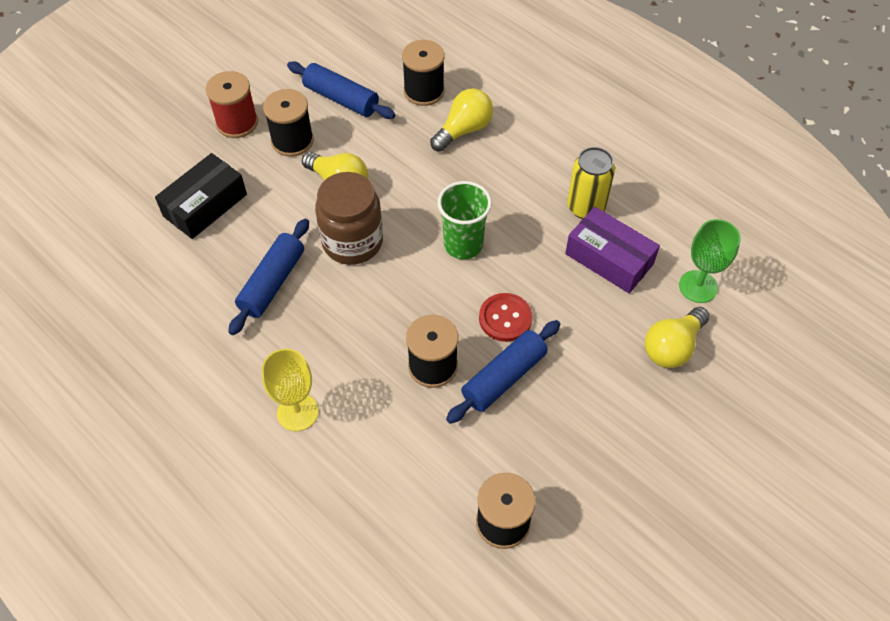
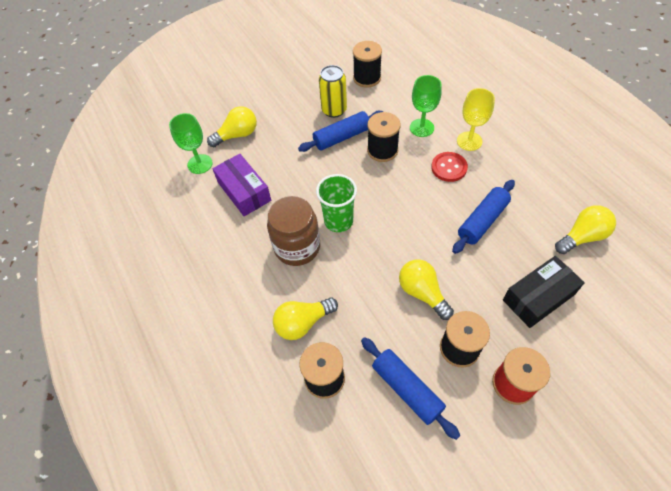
camera: 160 degrees left, 0 degrees up
(142, 287) = (582, 237): none -> yellow light bulb
(352, 242) = (419, 240): brown jar -> brown jar (297, 247)
(378, 423) = (421, 128): none -> green goblet
(505, 318) = (328, 168): red button -> red button (449, 168)
(586, 207) = (239, 231): yellow can -> yellow can (334, 110)

